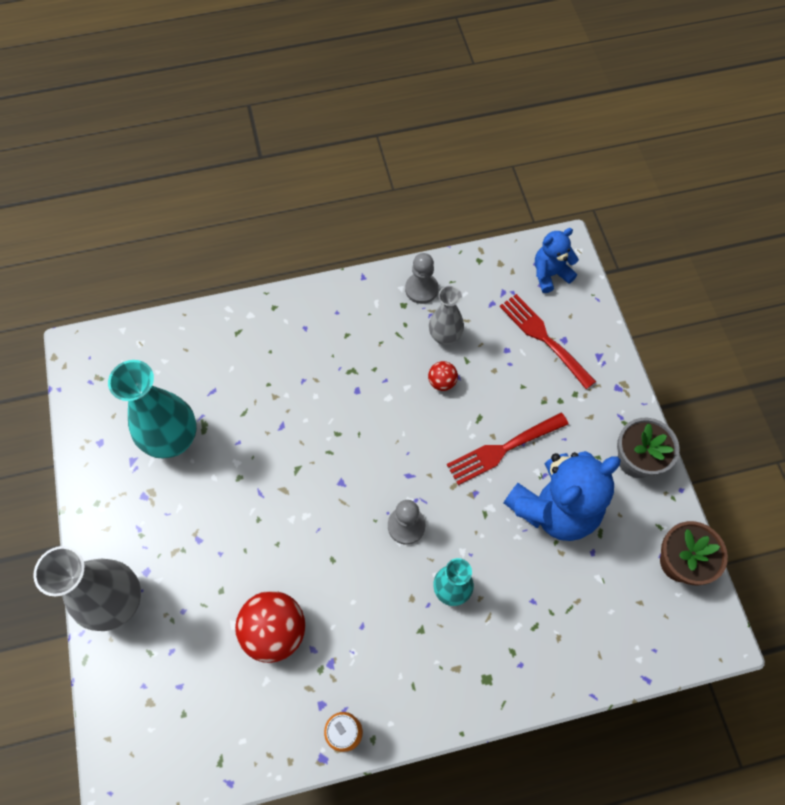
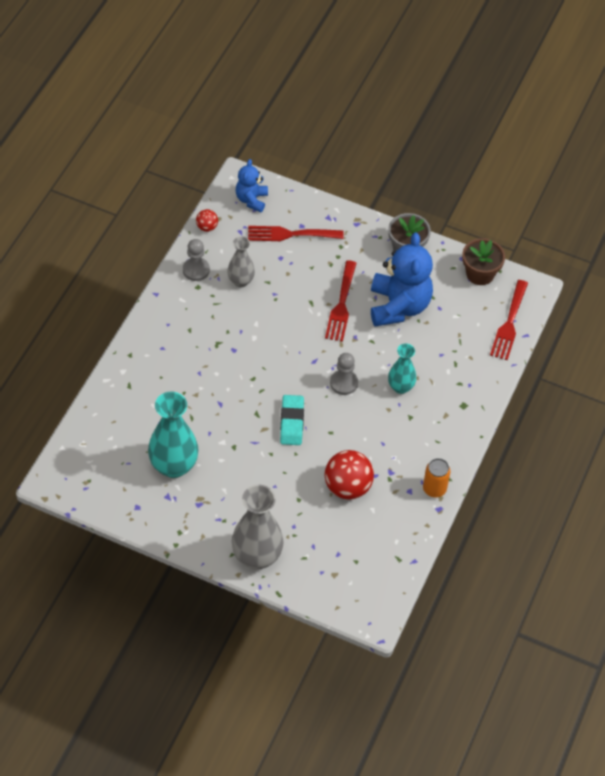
camera: 55 degrees left, 10 degrees down
(313, 511) = (292, 422): none -> turquoise eraser
(442, 382) = (270, 304): red ball -> red ball (207, 227)
(644, 647) = (509, 323): none -> red fork

